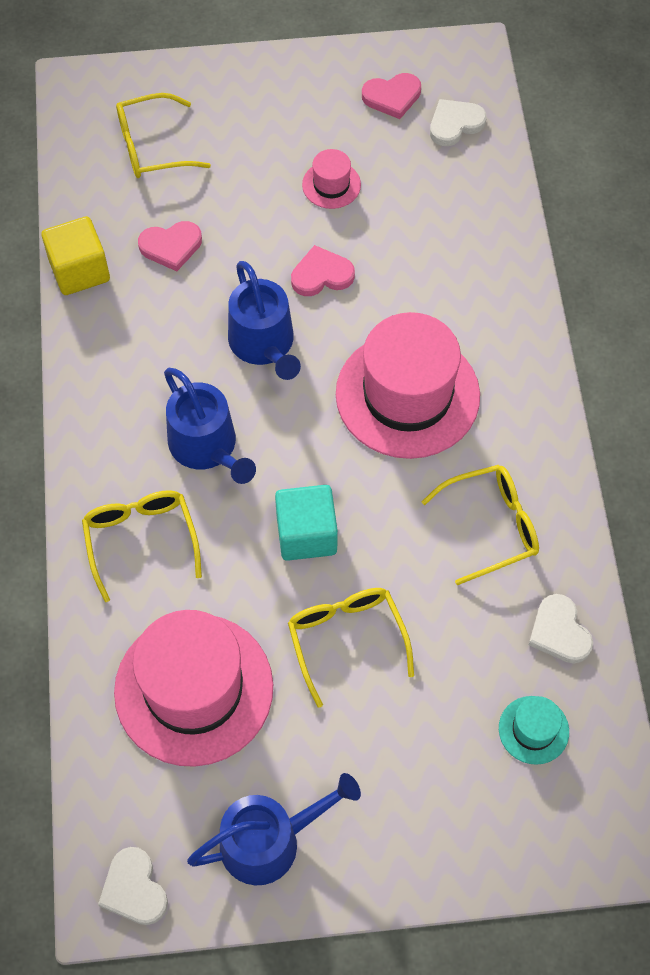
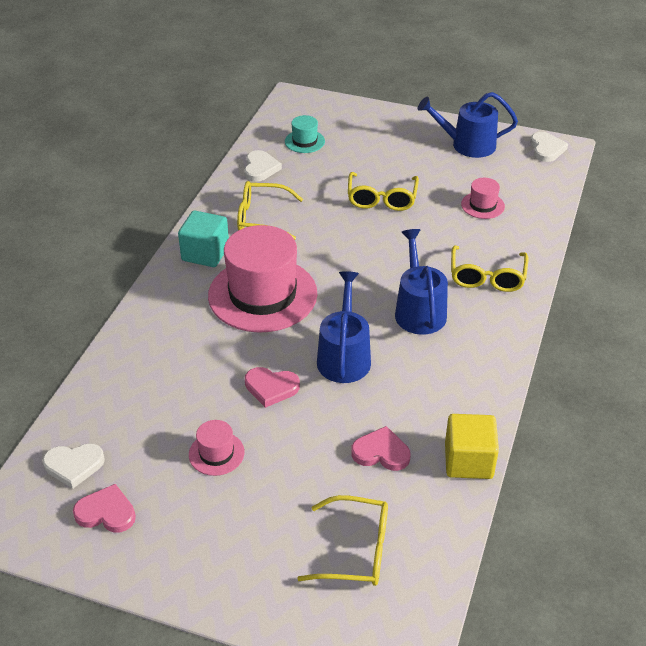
camera: 155 degrees left, 20 degrees down
(194, 689) = (482, 205): pink hat -> pink hat, size x0.44
(306, 534) = (377, 248): turquoise cube -> turquoise cube (205, 253)

